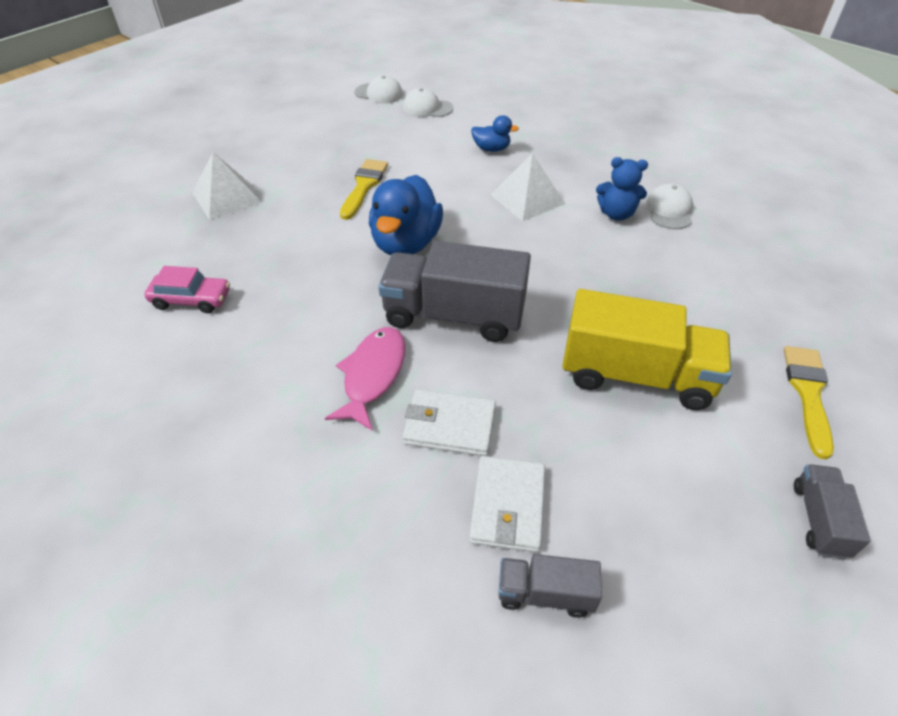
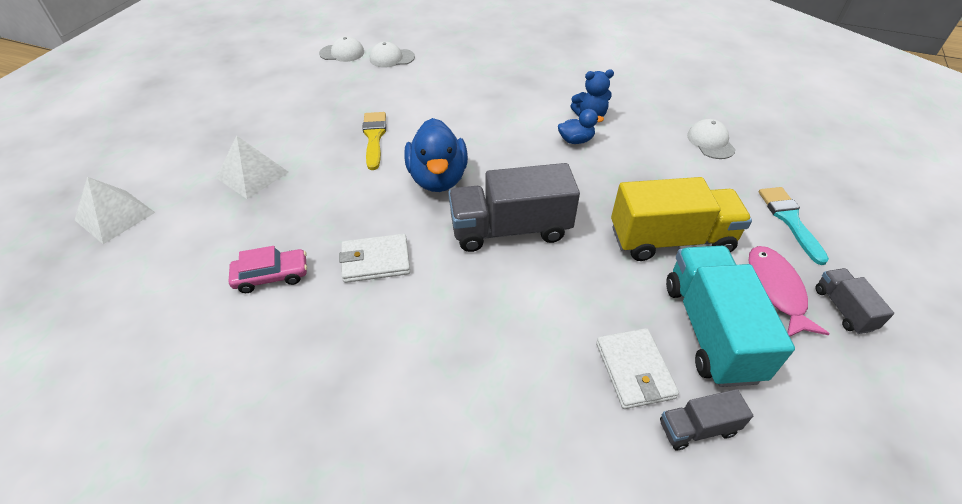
camera: 20 degrees left, 0 degrees up
(372, 375) = (471, 297): pink fish -> pink fish (775, 290)
(449, 426) = (556, 320): white wallet -> white wallet (376, 261)
(491, 149) = (465, 83): blue duck -> blue duck (576, 140)
(527, 199) = (515, 119): white pyramid -> white pyramid (115, 216)
(625, 491) = (710, 330): none -> turquoise truck
(669, 210) = (626, 105): white cap -> white cap (710, 142)
(808, 393) = (790, 220): yellow brush -> turquoise brush

